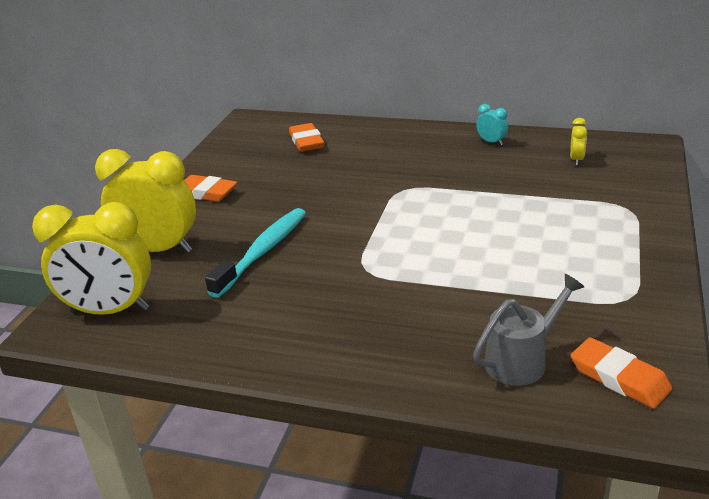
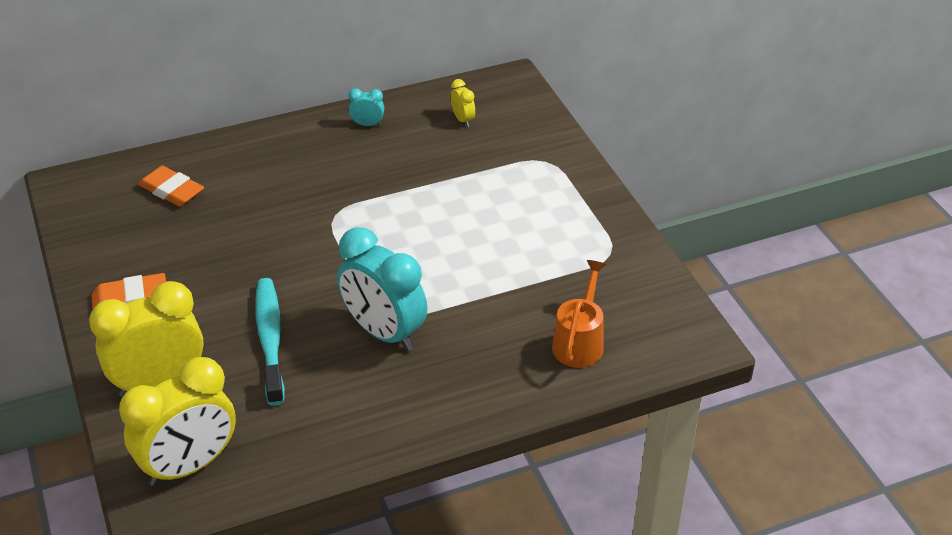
camera: 40 degrees left, 10 degrees up
(351, 281) = (384, 332): none -> turquoise clock
(522, 360) = (579, 342): grey watering can -> orange watering can
(619, 378) = (653, 324): orange eraser -> none

